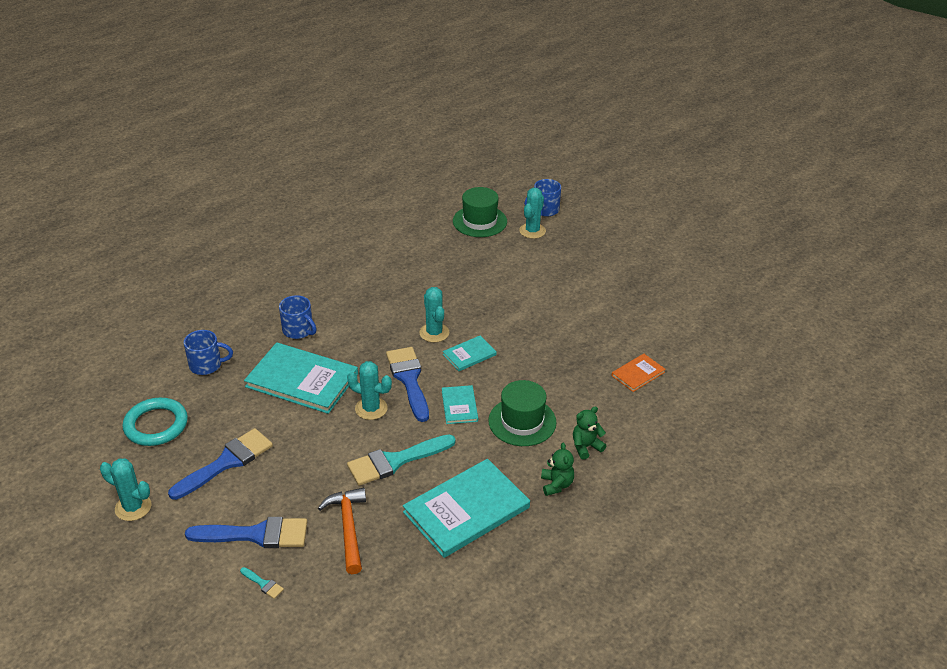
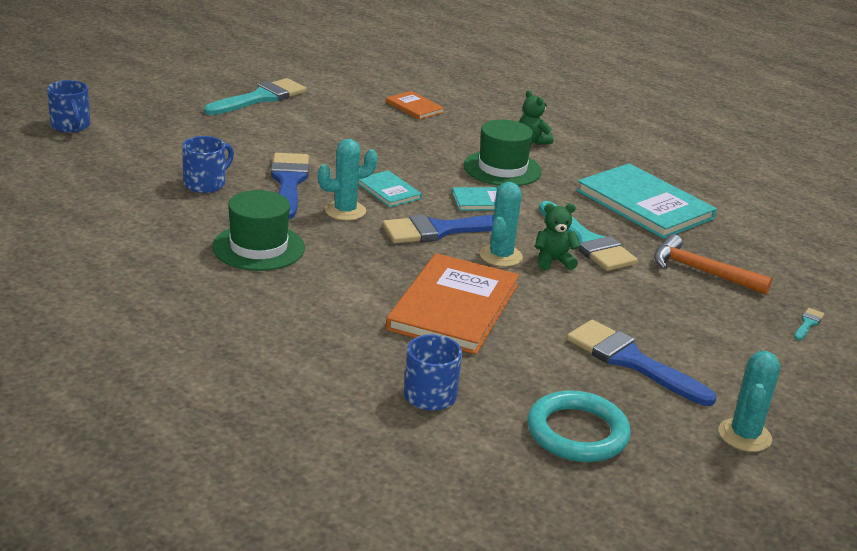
camera: 95 degrees left, 10 degrees down
(256, 535) = (741, 331): blue brush -> blue brush (289, 182)
(298, 330) = (340, 313): blue mug -> blue mug (206, 184)
(302, 380) = (454, 307): turquoise book -> orange book
(348, 528) = (701, 271): orange hammer -> orange hammer turned 45 degrees clockwise
(479, 221) = (83, 169): green hat -> green hat (258, 247)
(532, 231) = (121, 137): turquoise cactus -> none
(556, 484) = (590, 159): green teddy bear -> green teddy bear (553, 261)
(625, 288) = (260, 98): none -> turquoise brush

